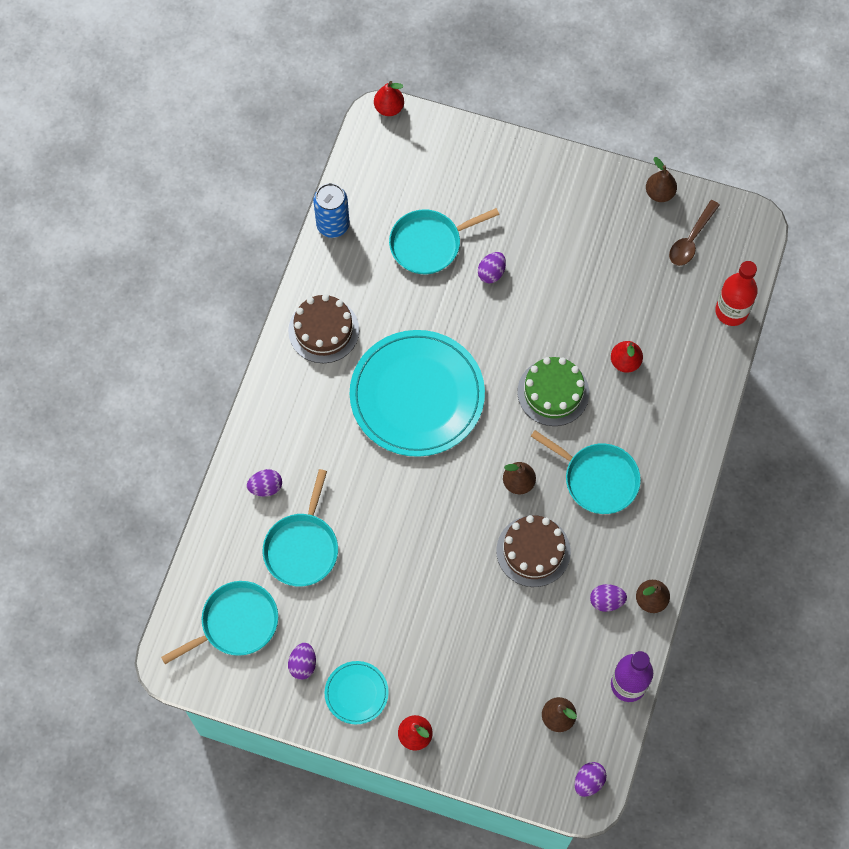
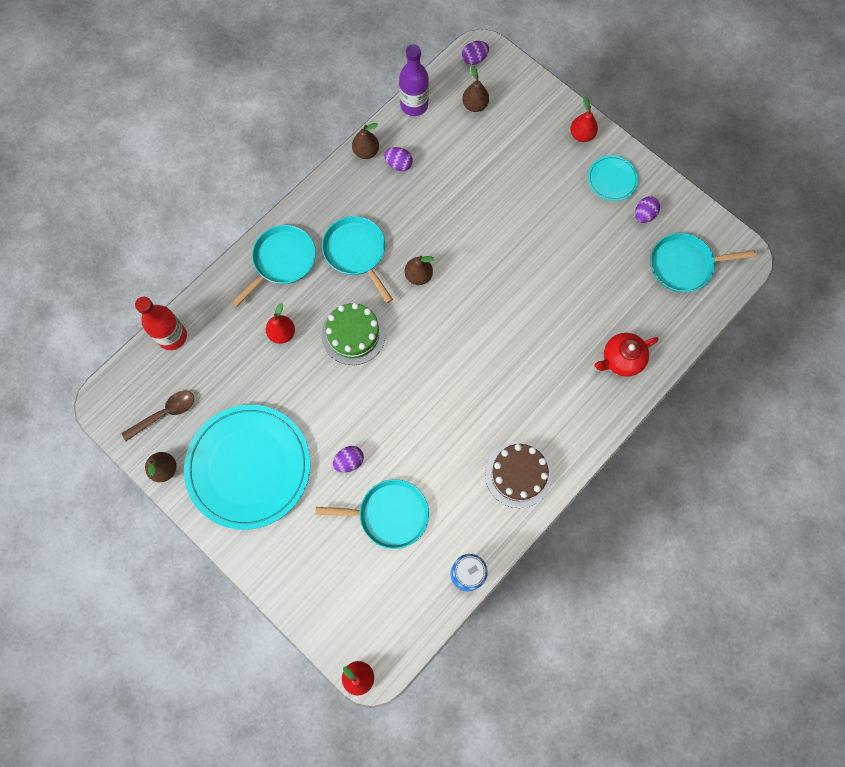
camera: 155 degrees left, 5 degrees up
(266, 487) = (621, 359): purple egg -> red teapot
(302, 547) = (610, 299): turquoise pan -> turquoise pan (282, 261)
(417, 395) = (465, 381): turquoise plate -> turquoise plate (248, 467)
(533, 551) = (433, 221): brown cake -> none

